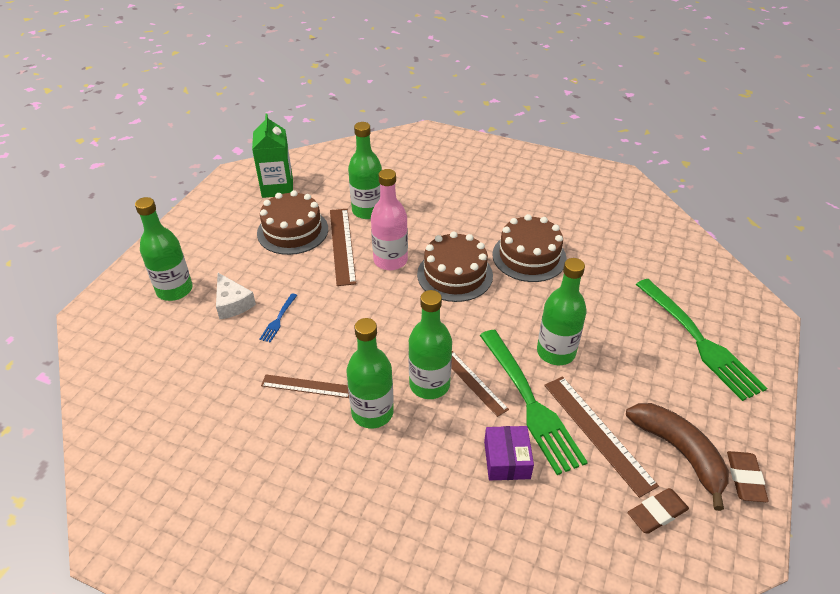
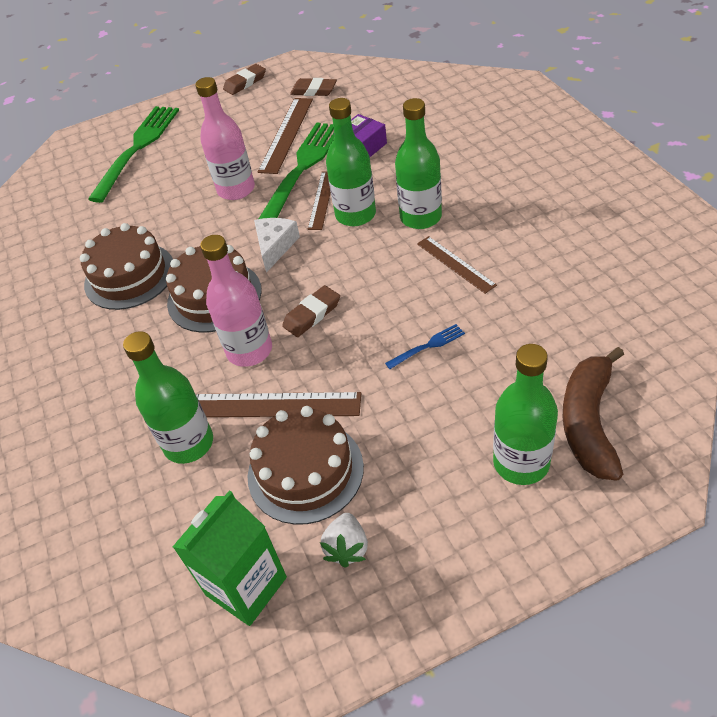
camera: 130 degrees left, 5 degrees up
(232, 303) = (462, 397): white cheese -> white cheese (275, 246)
(242, 218) = (347, 548): none -> white strawberry
(342, 245) = (274, 405): brown ruler -> brown ruler turned 60 degrees clockwise
(376, 298) = (312, 314): none -> brown eraser
(556, 352) = (236, 189): green bottle -> pink bottle
(679, 452) = (257, 106): brown banana -> brown banana (589, 421)

